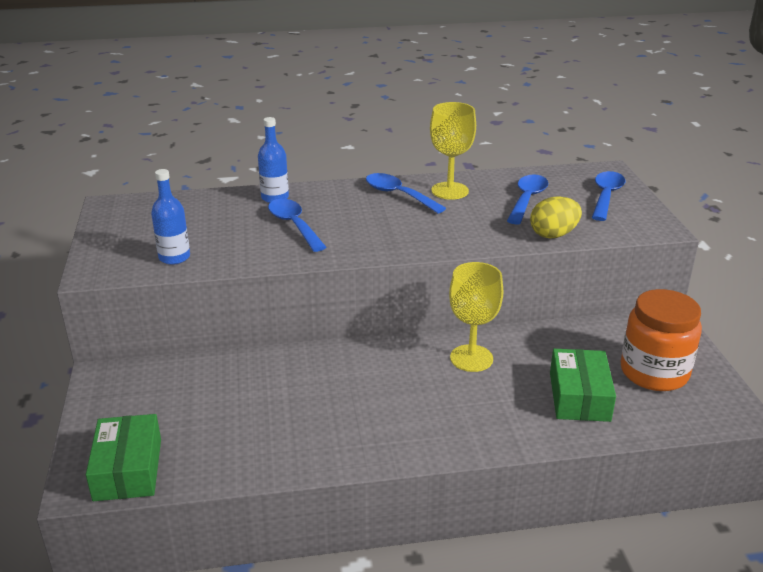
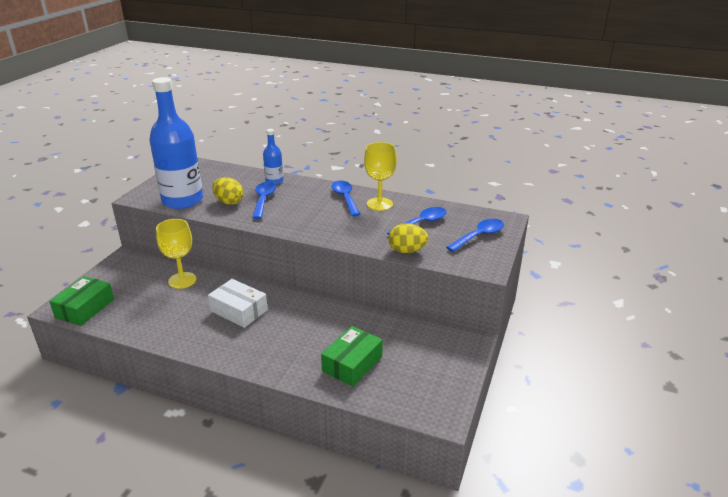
camera: 30 degrees right, 0 degrees up
(174, 257) = (182, 200): blue bottle -> blue bottle, size x2.13
(248, 241) = (229, 202): none -> yellow egg
(365, 387) = (239, 310): none -> white box
(471, 358) = (316, 316): yellow goblet -> yellow goblet (182, 280)
(654, 372) = (419, 368): orange jar -> none

